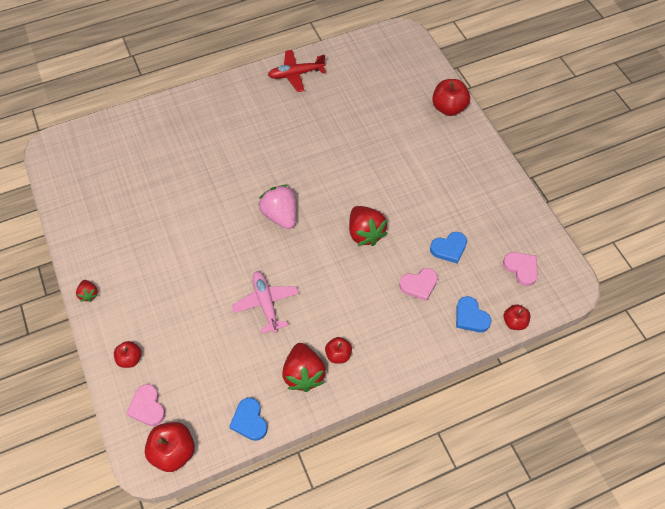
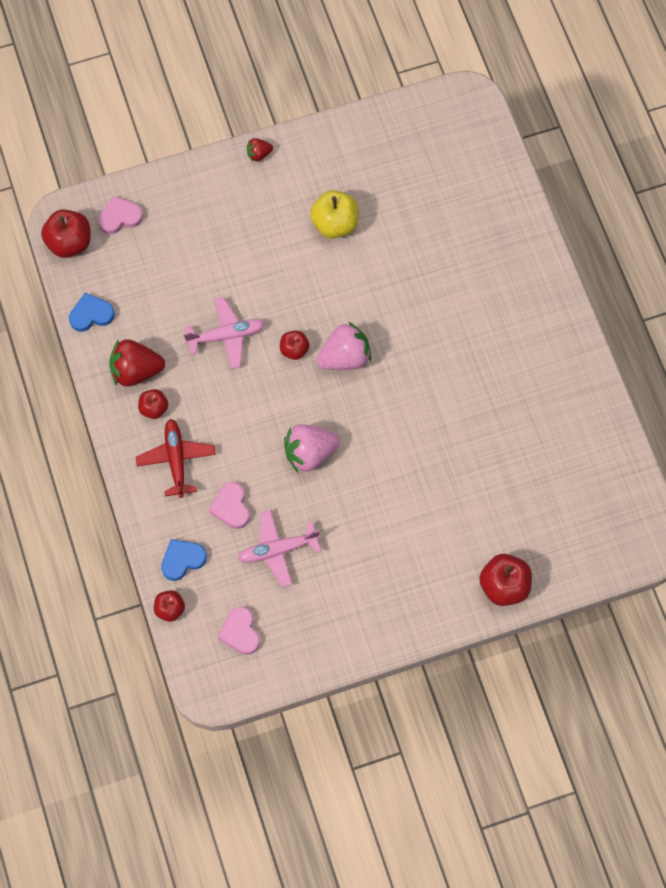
camera: 95 degrees right, 10 degrees up
(130, 359) = (176, 199): red apple -> red apple (294, 349)
(160, 231) = (335, 224): none -> yellow apple
(296, 74) = (576, 388): red plane -> red plane (176, 459)
(365, 233) = (309, 453): red strawberry -> pink strawberry
(449, 248) = (278, 550): blue heart -> pink plane
(521, 269) = (240, 632): pink heart -> pink heart turned 105 degrees clockwise

